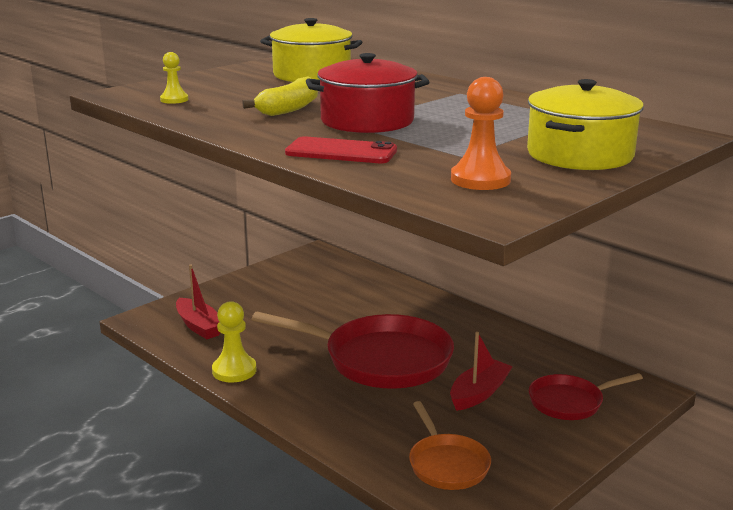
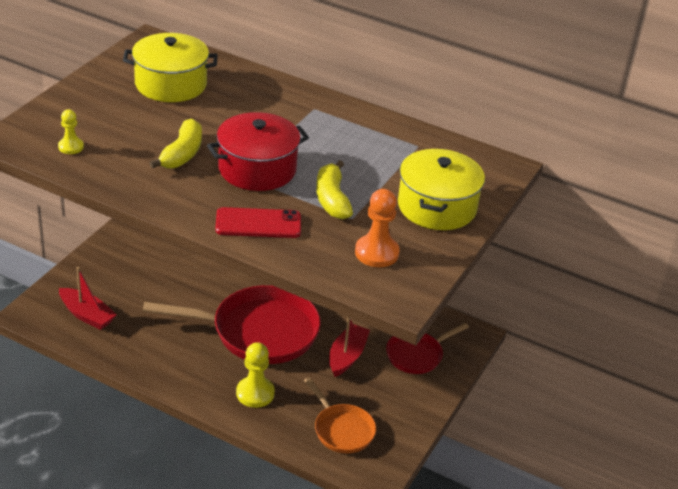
camera: 20 degrees left, 15 degrees up
(234, 370) = (141, 362): yellow pawn -> yellow pawn (255, 393)
(444, 143) = (332, 199): none -> yellow banana

